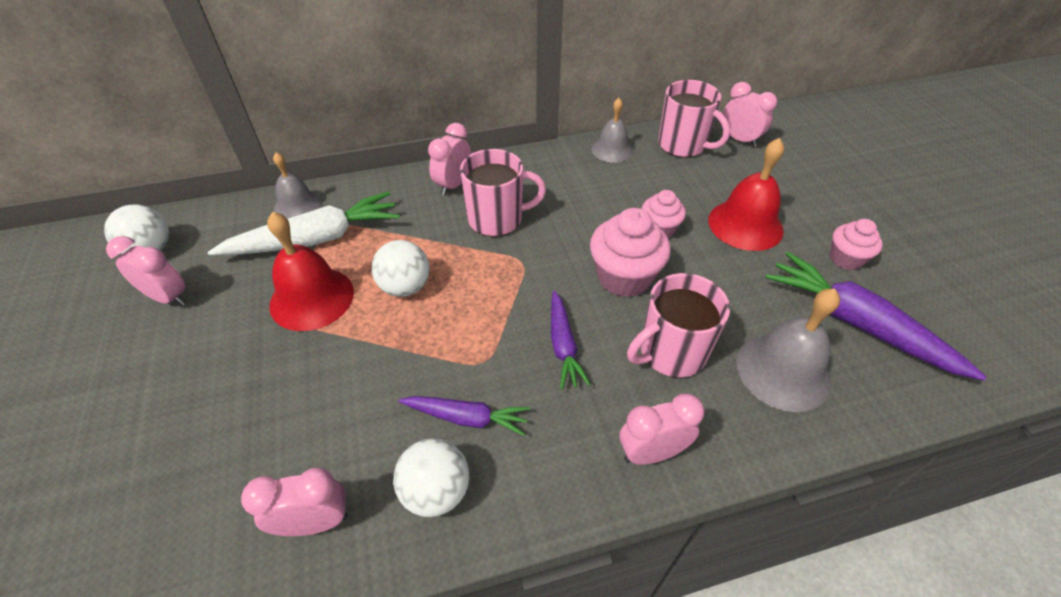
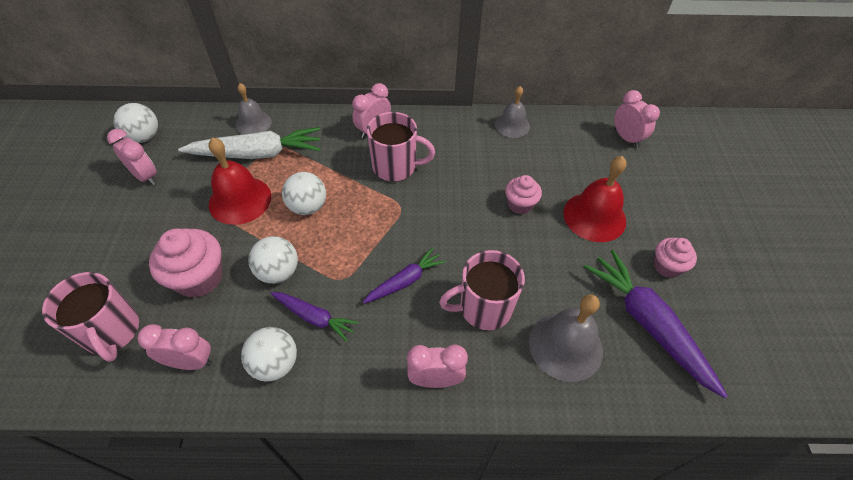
camera: 15 degrees right, 5 degrees up
(396, 373) = (278, 272): none -> white ball
(563, 345) = (405, 281): purple carrot -> purple carrot turned 135 degrees counterclockwise
(624, 277) = (474, 238): pink cupcake -> pink cupcake (199, 278)
(683, 145) = (574, 133): pink mug -> pink mug (112, 332)

